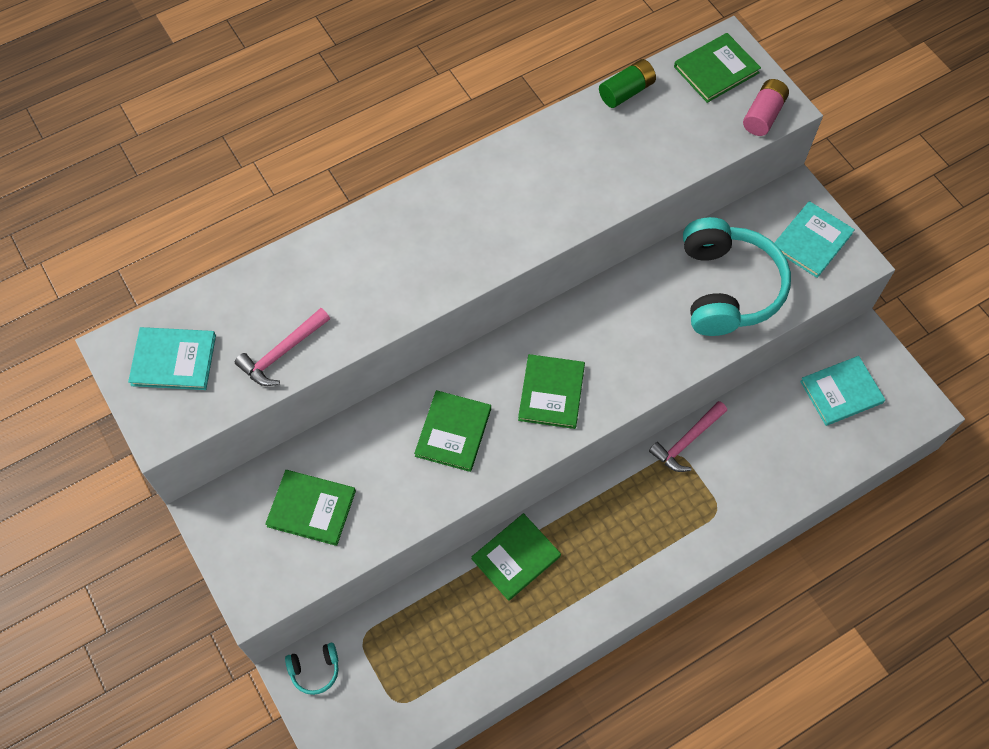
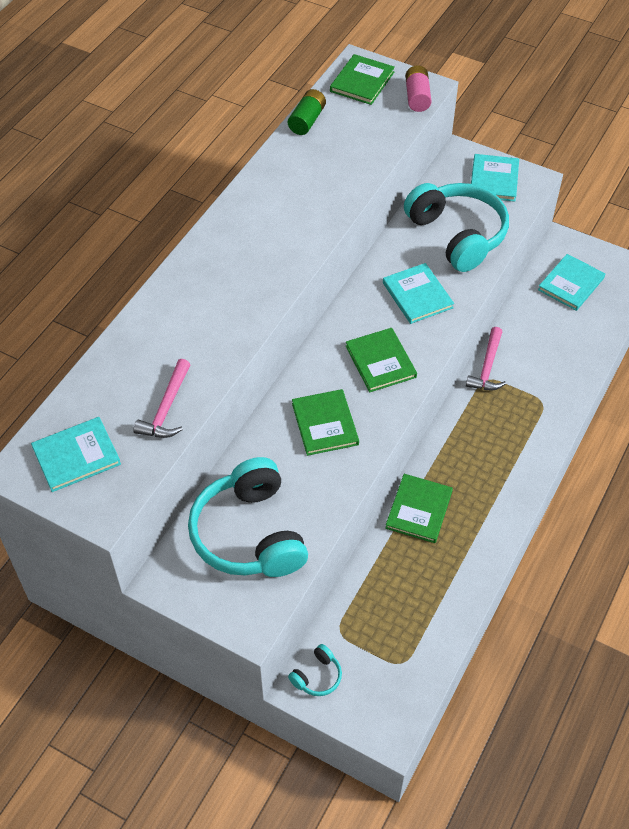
camera: 30 degrees left, 10 degrees down
(311, 508) = (250, 534): green book -> turquoise headphones
(638, 337) = (417, 295): none -> turquoise book

